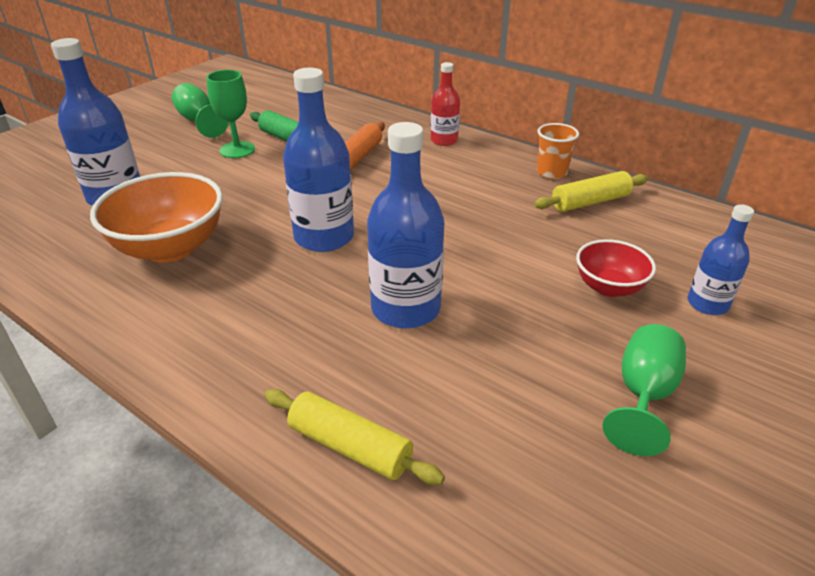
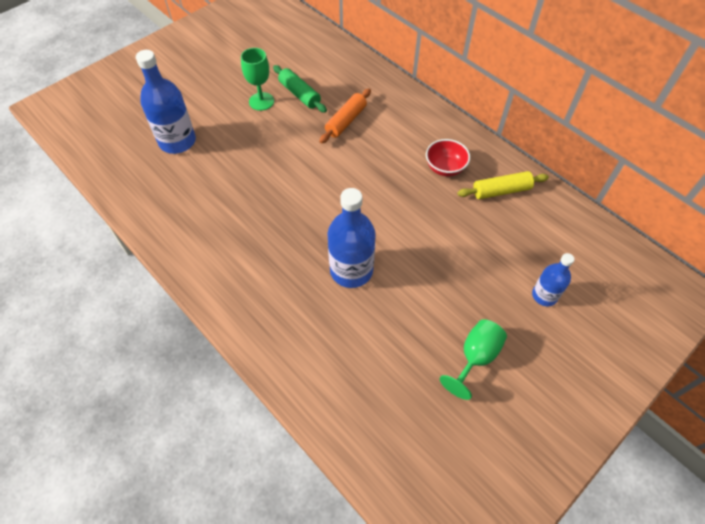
camera: 10 degrees right, 20 degrees up
(170, 248) = (211, 196): orange bowl -> none
(199, 121) = (236, 64): green goblet -> none
(324, 237) = (310, 200): blue bottle -> none
(350, 447) = (301, 364): yellow rolling pin -> none
(444, 140) = (413, 109): red bottle -> none
(551, 172) = (483, 156): orange cup -> none
(609, 287) = (485, 272): red bowl -> red bowl (445, 168)

